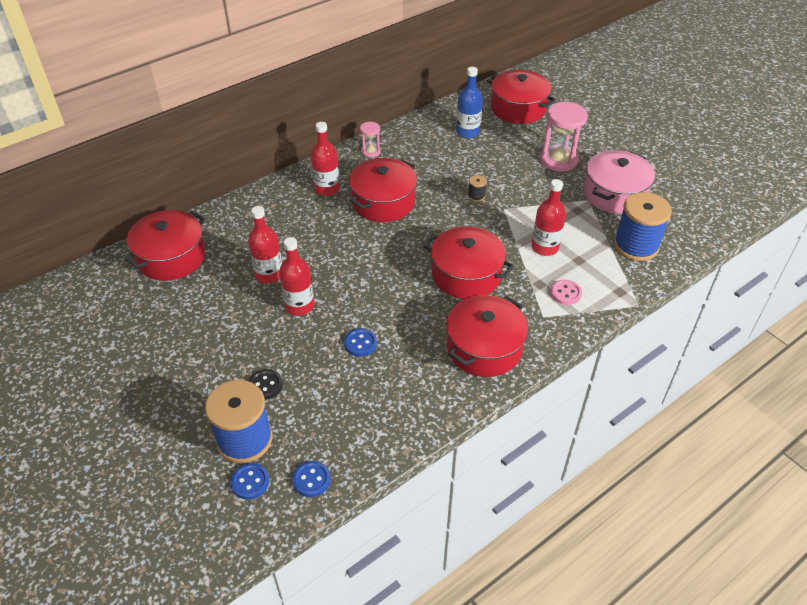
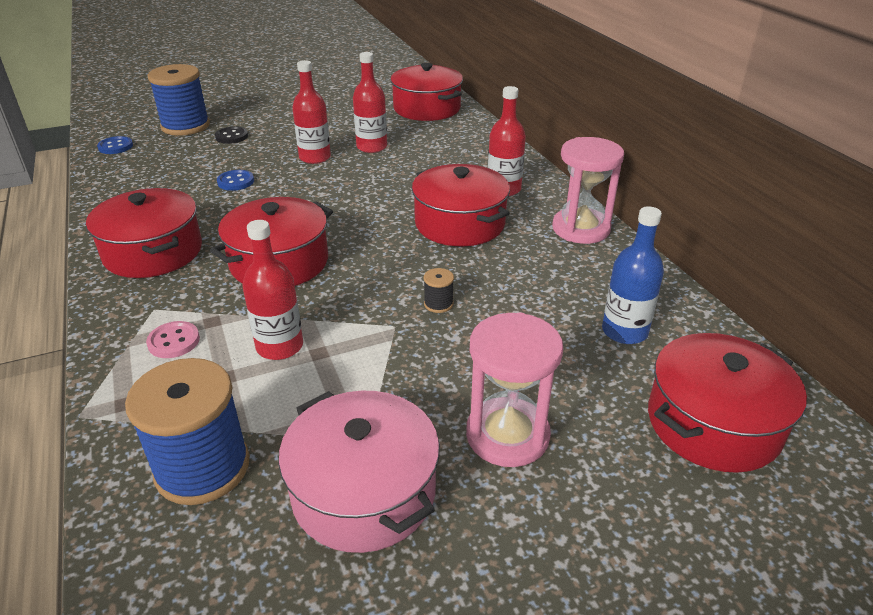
camera: 105 degrees right, 10 degrees down
(250, 482) = (144, 126): blue button -> none
(370, 151) = (581, 229): pink hourglass -> pink hourglass, size x1.90

